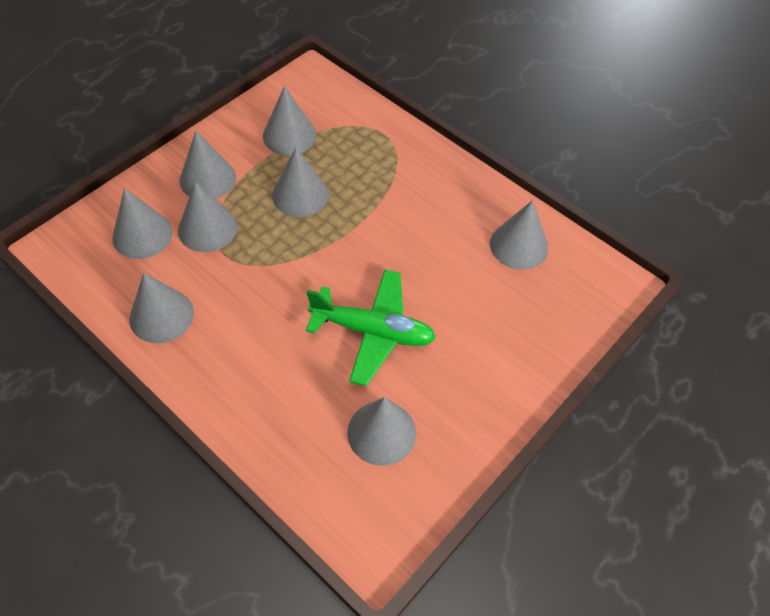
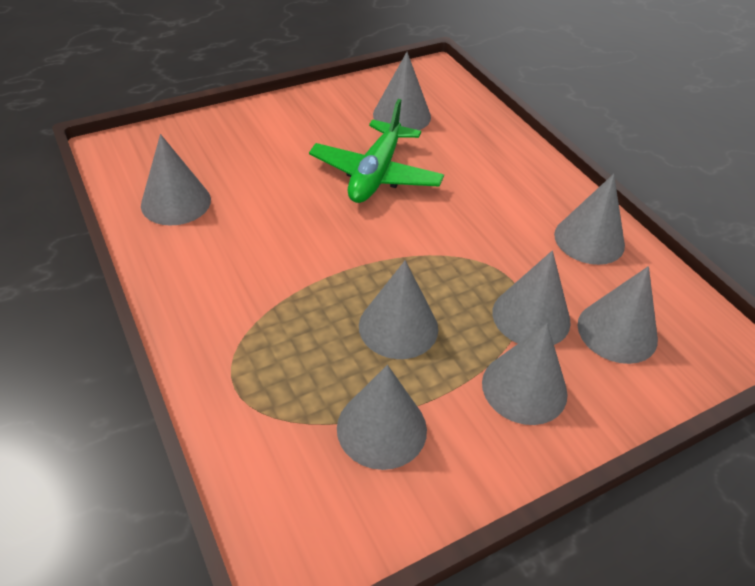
camera: 160 degrees left, 10 degrees down
(373, 331) = (376, 174): green plane -> green plane turned 105 degrees counterclockwise

